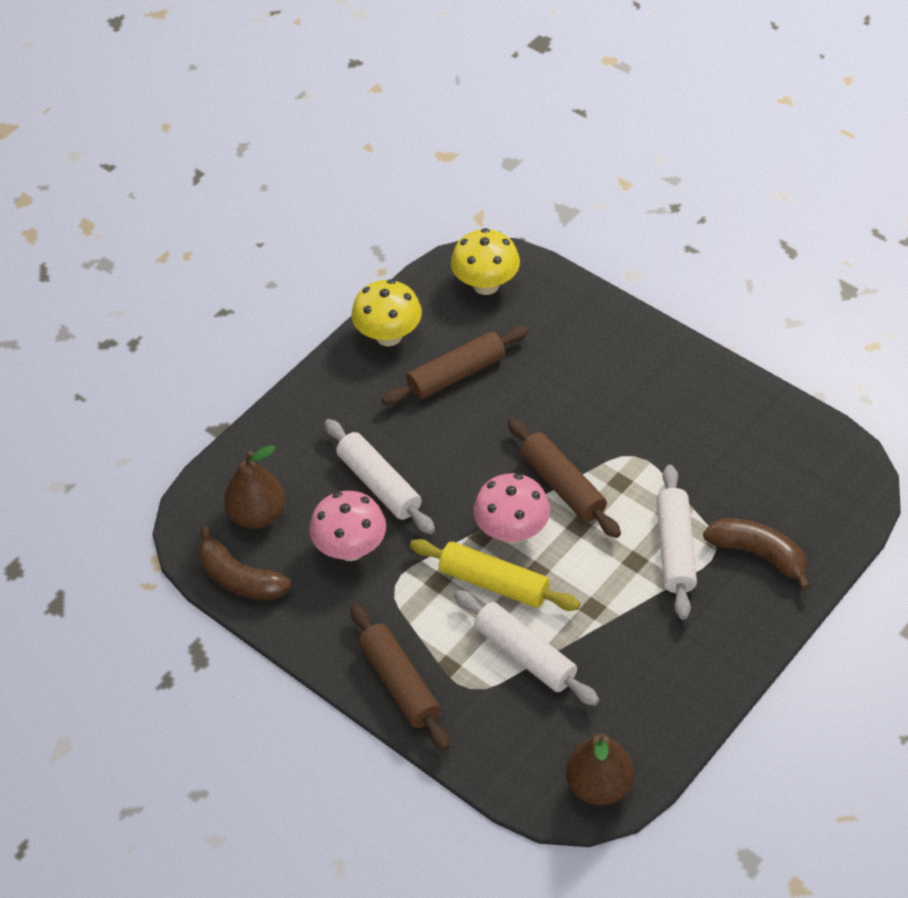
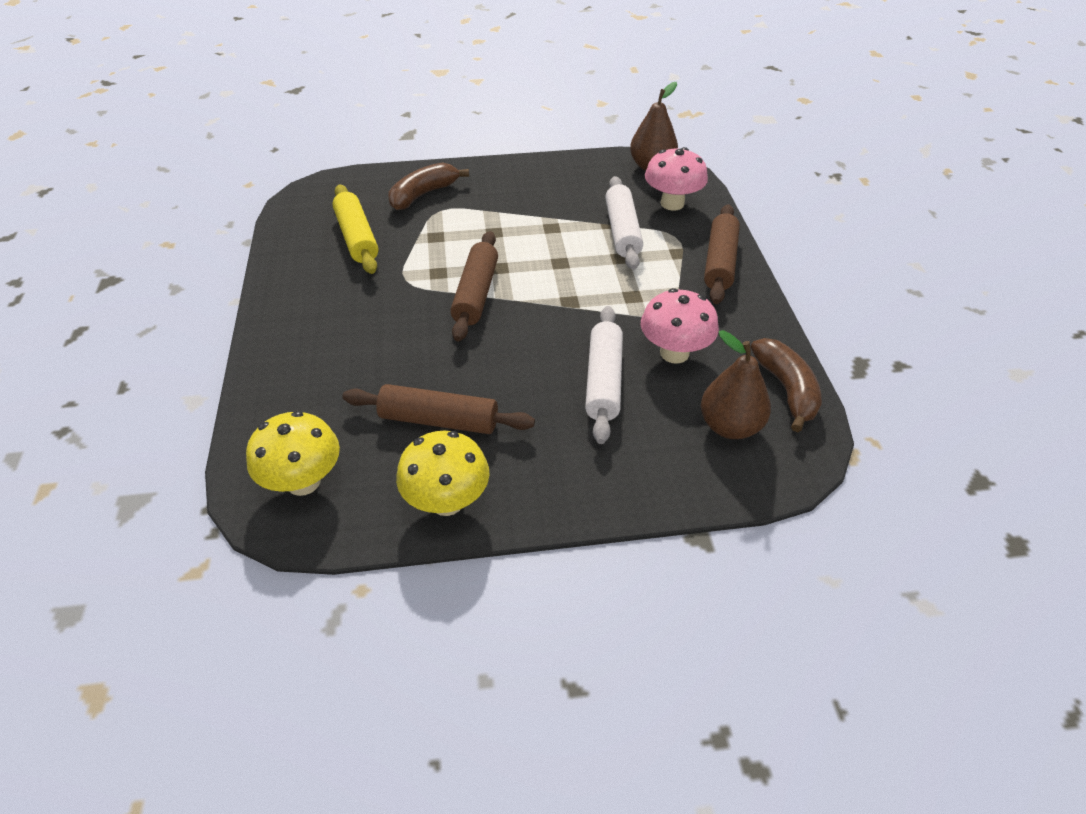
camera: 140 degrees left, 5 degrees down
(494, 583) = (595, 273): yellow rolling pin -> yellow rolling pin (357, 238)
(512, 531) = (546, 291): pink mushroom -> pink mushroom (672, 203)
(675, 549) = (462, 223): white rolling pin -> none
(759, 555) = (423, 194): brown banana -> brown banana turned 60 degrees clockwise

